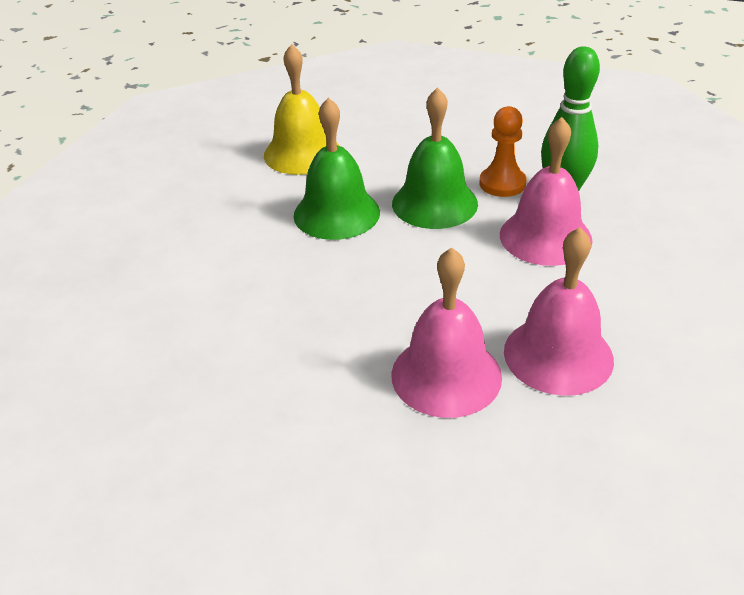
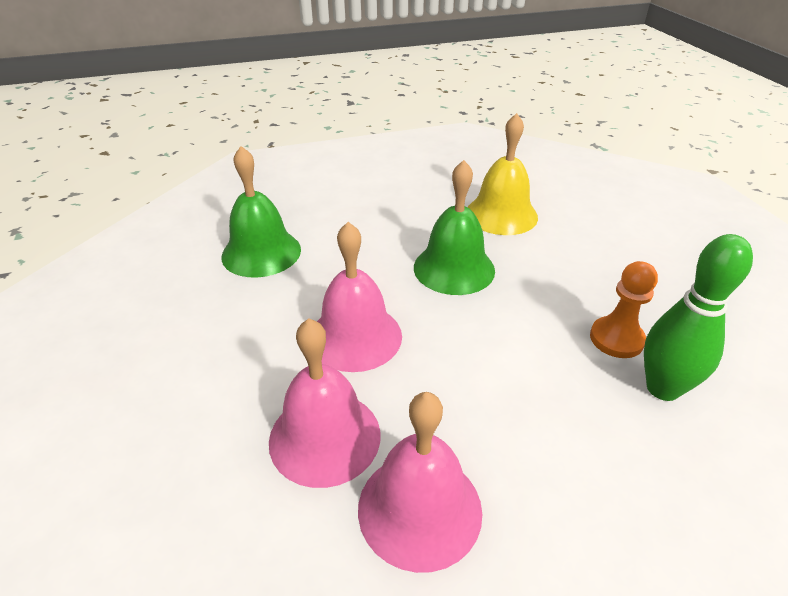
camera: 50 degrees right, 0 degrees up
(434, 203) = (533, 312): green bell -> green bell (261, 252)
(545, 237) = (579, 410): pink bell -> pink bell (355, 336)

